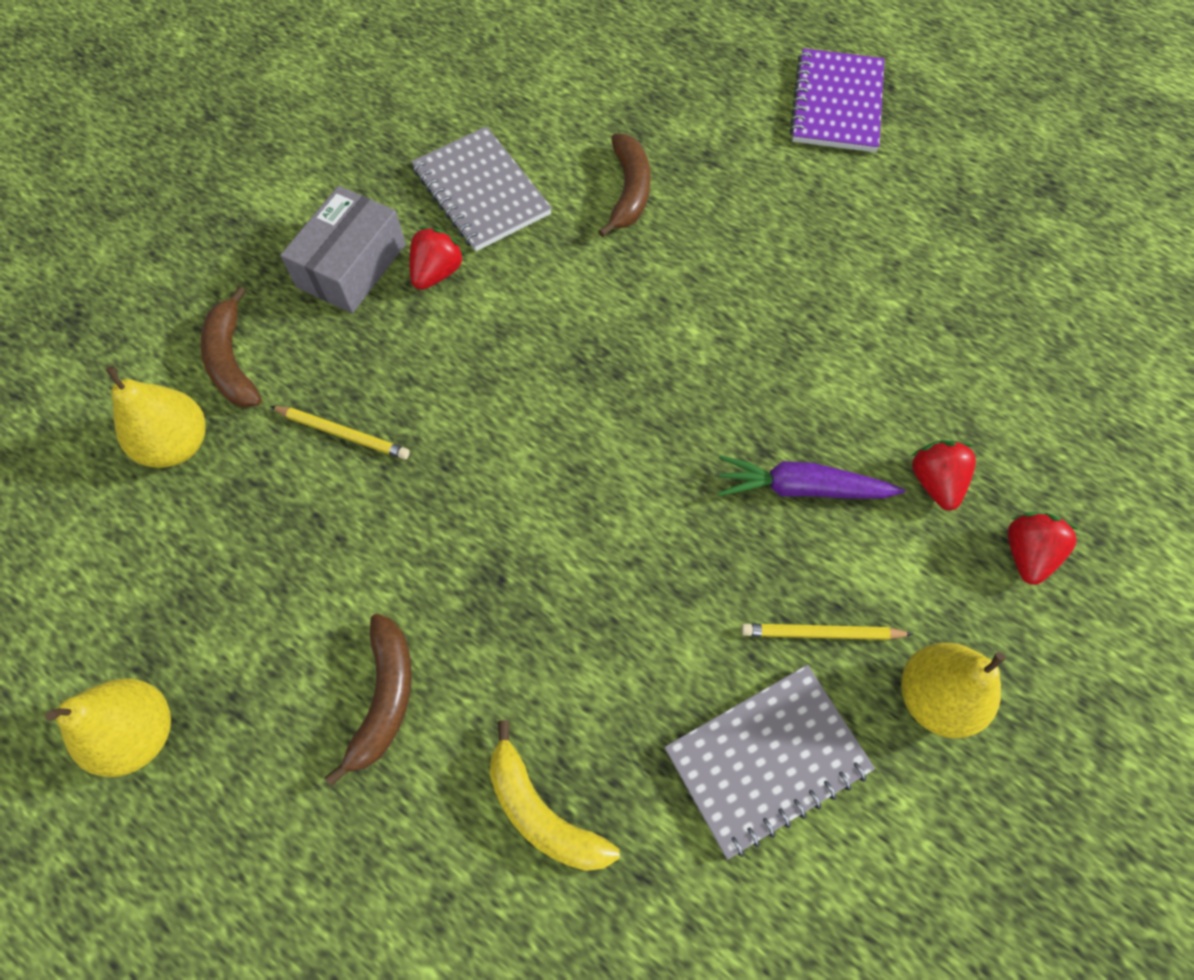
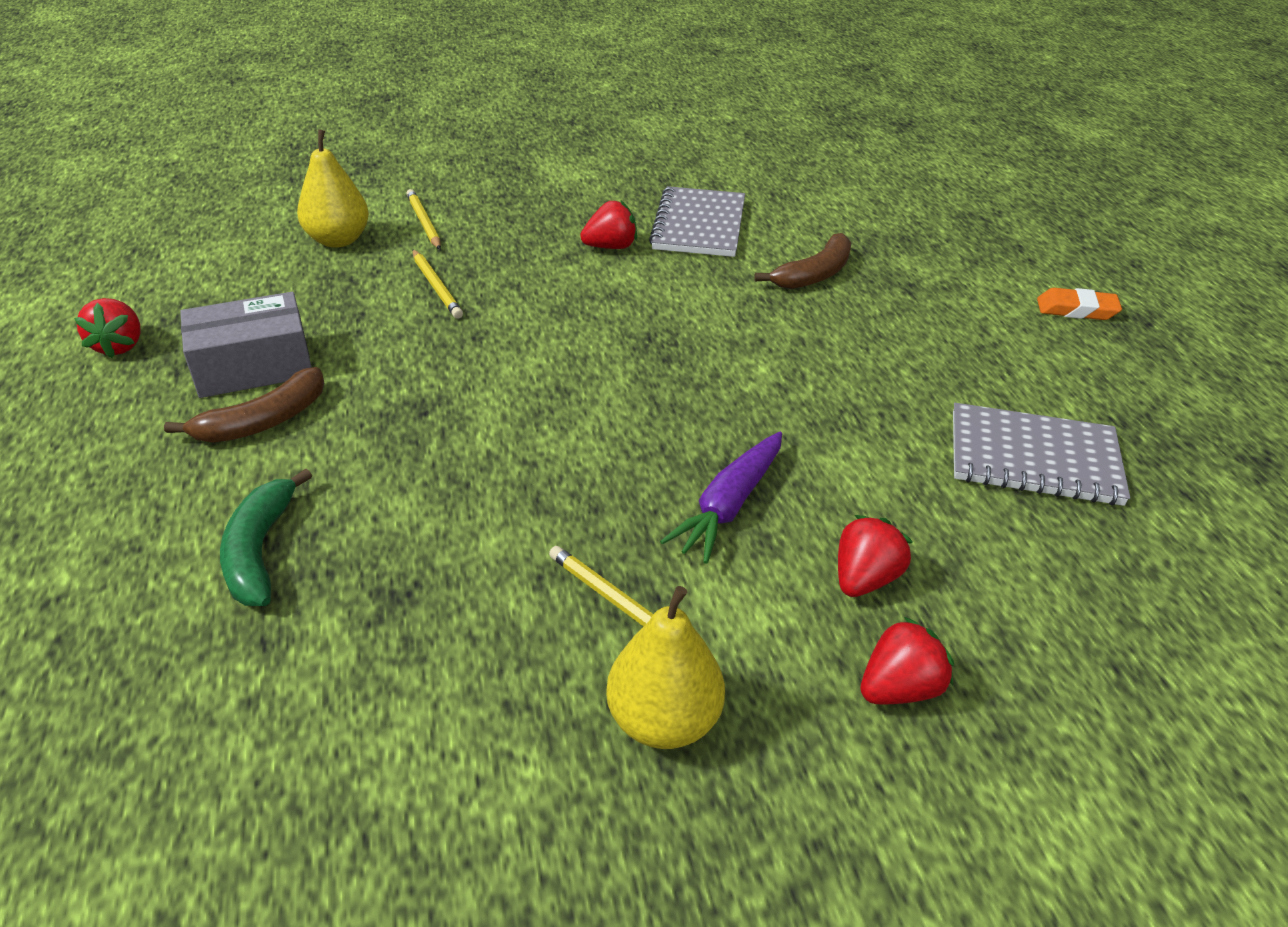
camera: 40 degrees right, 25 degrees down
(139, 733) = (119, 346): yellow pear -> red strawberry
(232, 361) = (424, 222): brown banana -> yellow pencil
(352, 265) = (559, 218): grey box -> grey box (253, 366)
(542, 812) = (260, 550): yellow banana -> green banana
(766, 759) = (458, 647): grey notebook -> grey notebook (1033, 458)
(801, 488) = (729, 506): purple carrot -> purple carrot turned 105 degrees counterclockwise
(836, 104) = (1076, 310): purple notebook -> orange eraser

